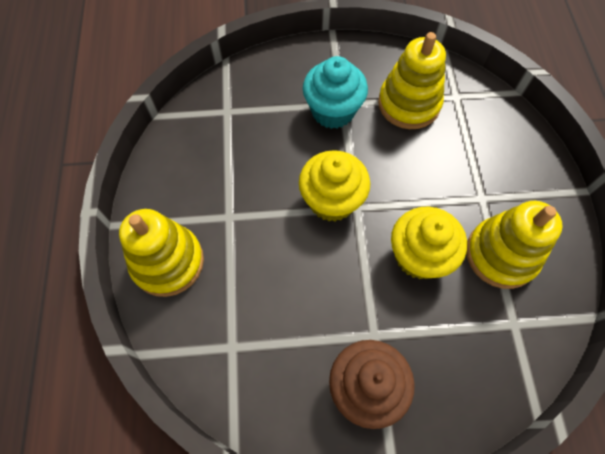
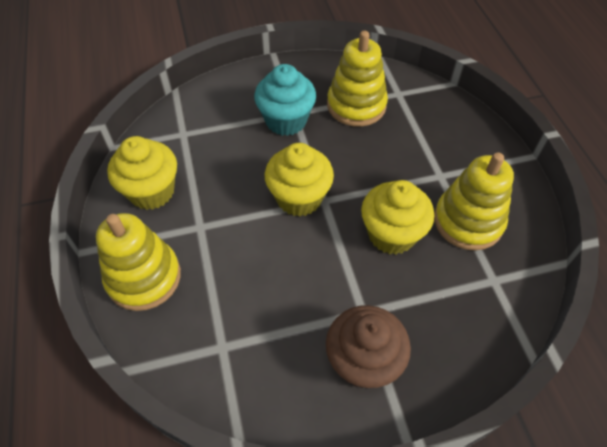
camera: 10 degrees left, 10 degrees down
(187, 171) = (151, 191): none -> yellow cupcake

